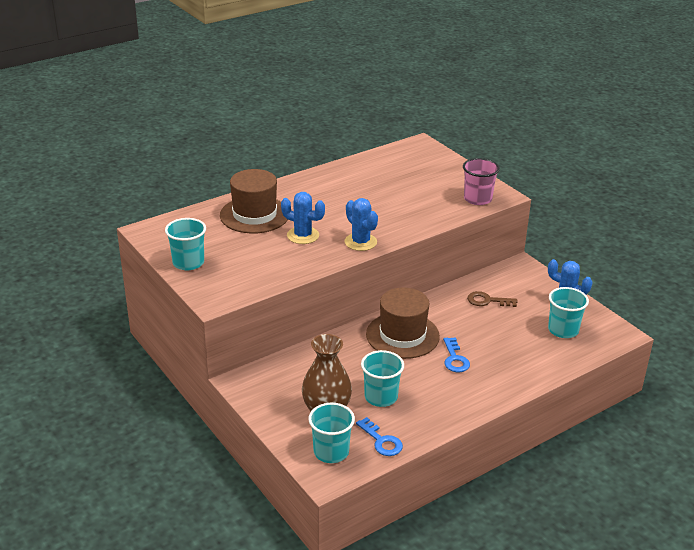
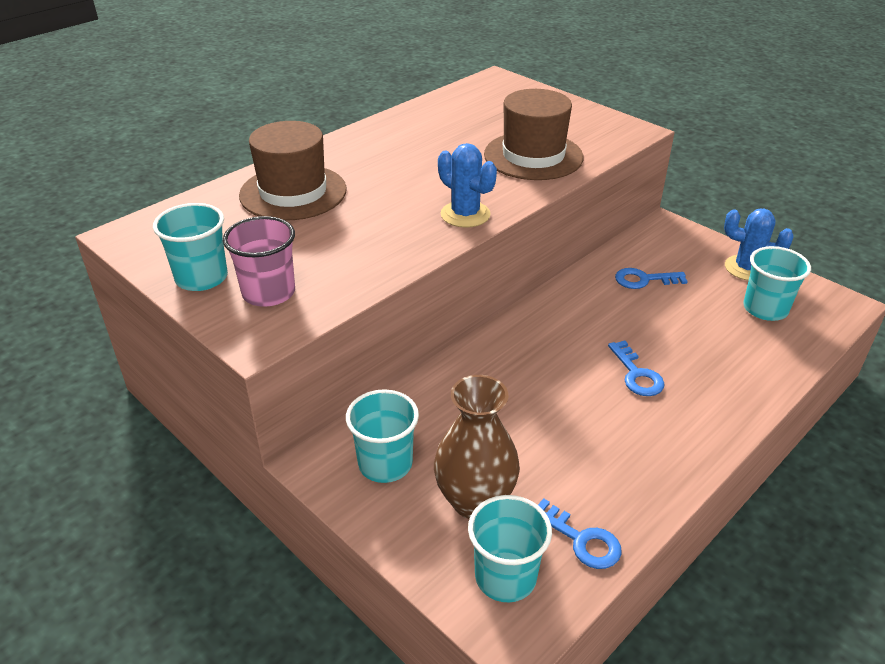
camera: 10 degrees left, 5 degrees up
(303, 235) = (375, 214): blue cactus -> none
(381, 397) = (551, 456): turquoise cup -> turquoise cup (385, 464)
(402, 335) = (546, 347): brown hat -> brown hat (533, 156)
(477, 199) = (604, 138): pink cup -> pink cup (268, 293)
(487, 301) = (644, 280): brown key -> blue key

